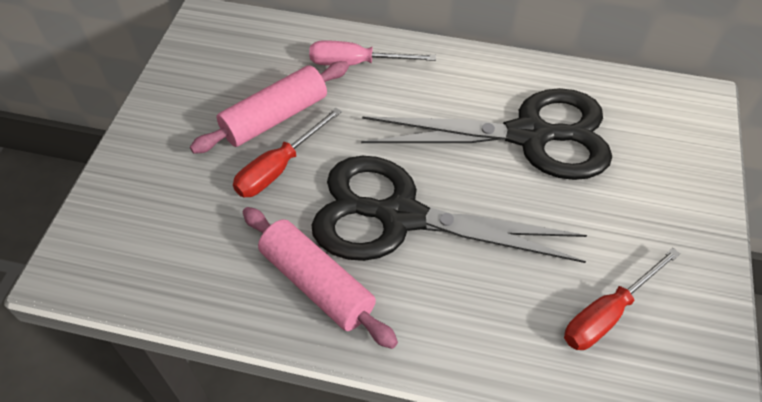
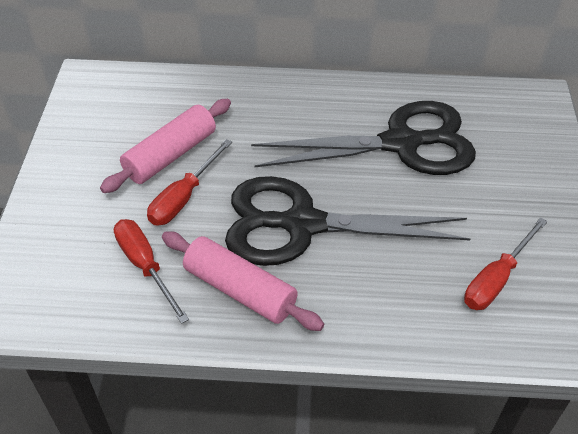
camera: 10 degrees left, 5 degrees down
(222, 241) = (145, 266): none -> red screwdriver
(357, 63) = (235, 100): pink screwdriver -> none

